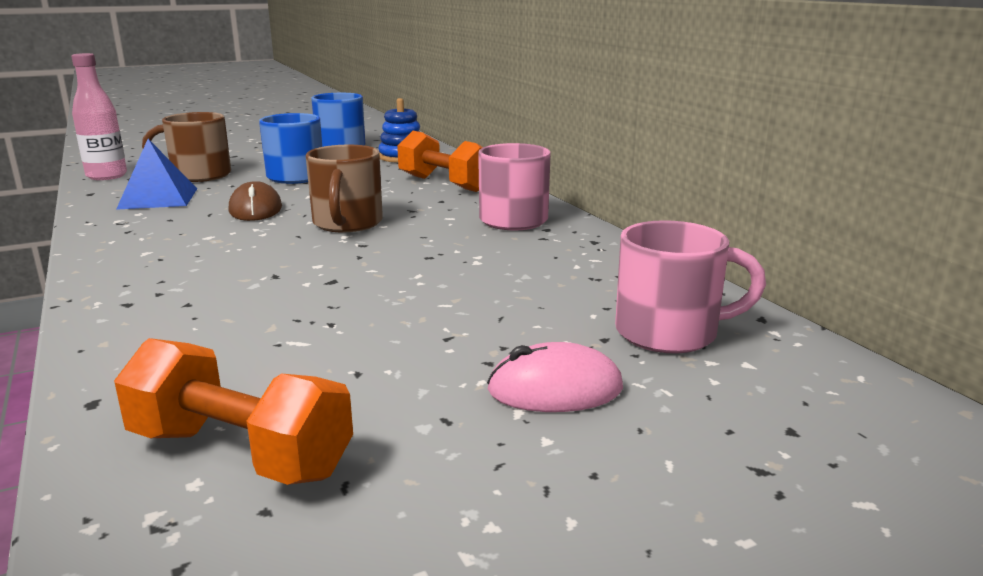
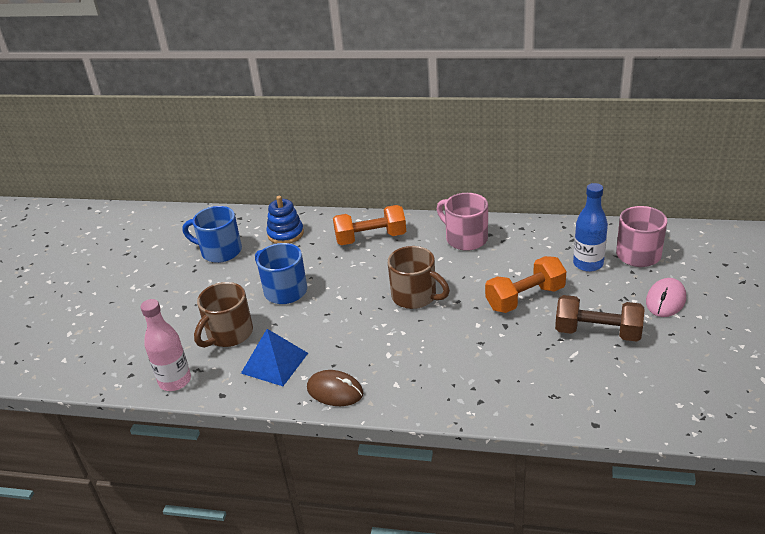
camera: 50 degrees left, 15 degrees up
(240, 453) = (665, 389): orange dumbbell -> orange dumbbell (525, 298)
(255, 209) = (348, 325): brown mouse -> brown mouse (335, 391)
(378, 347) = (597, 332): none -> brown dumbbell
(571, 300) = (588, 264): none -> blue bottle

